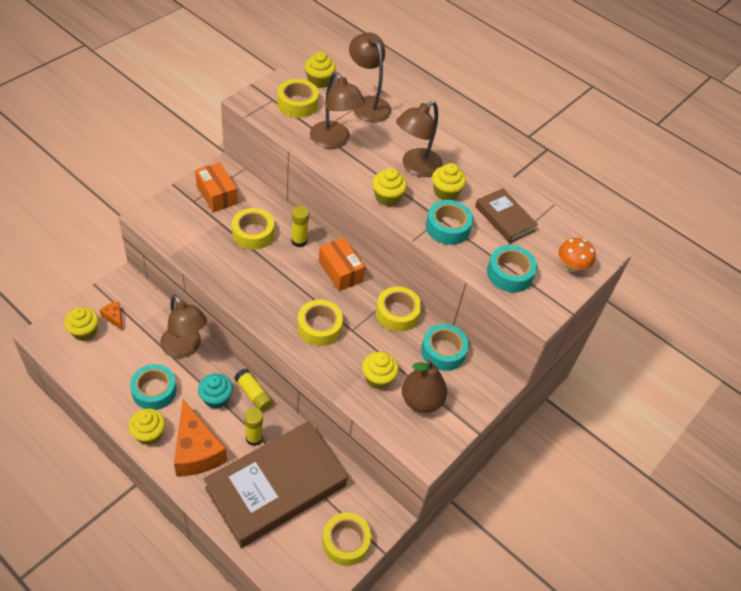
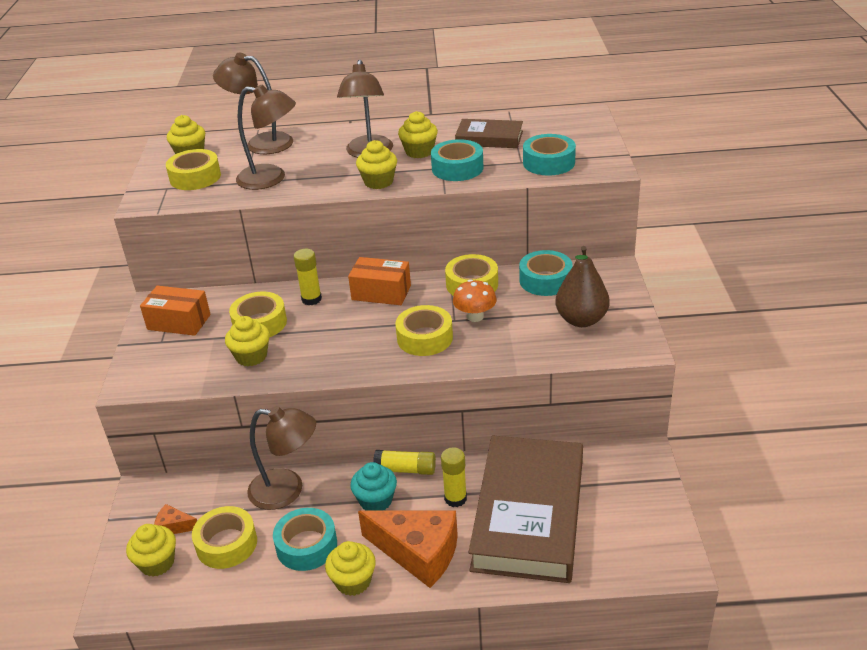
camera: 35 degrees left, 15 degrees down
(346, 542) = (642, 498): yellow tape -> yellow tape (226, 544)
(378, 378) = (526, 332): yellow cupcake -> yellow cupcake (251, 356)
(571, 266) = (581, 132): orange mushroom -> orange mushroom (475, 316)

